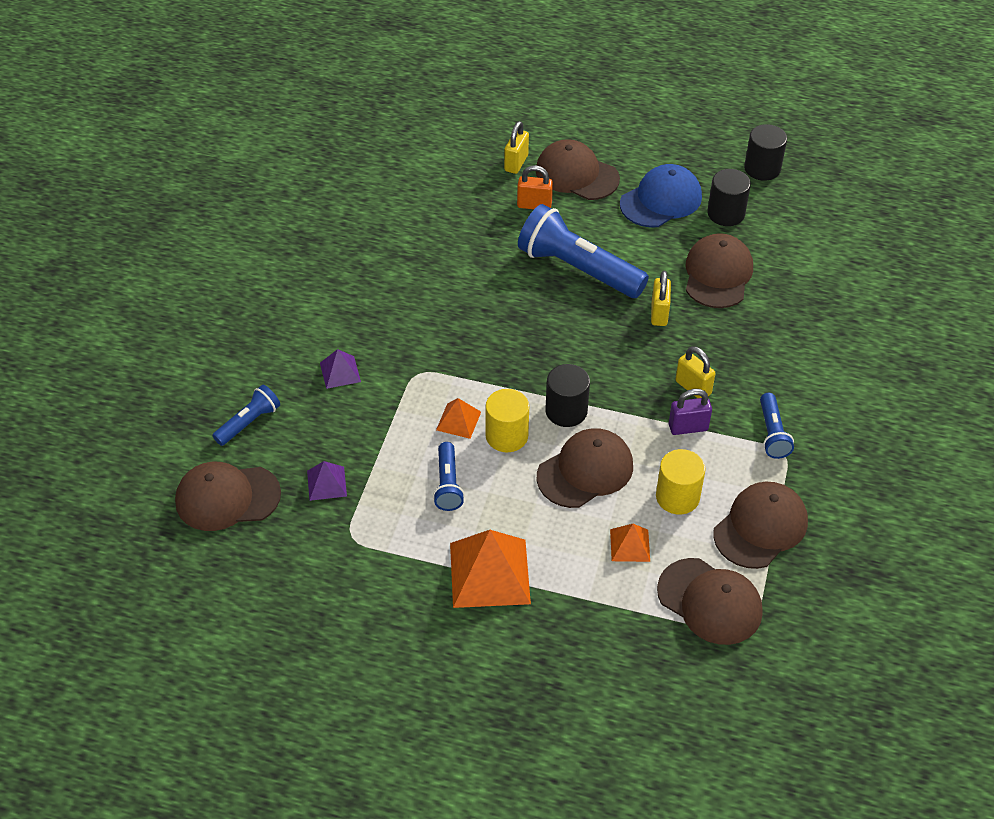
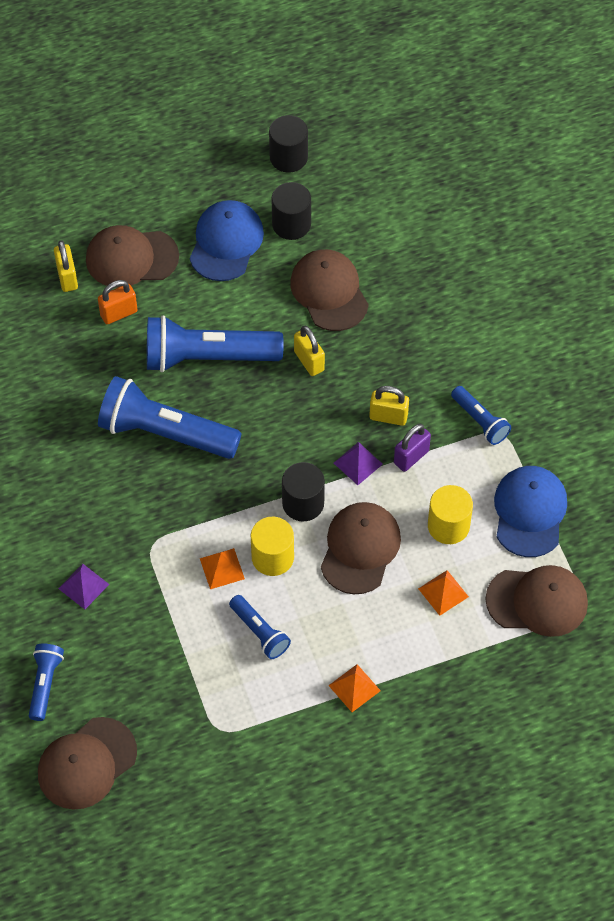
camera: 35 degrees left, 10 degrees up
(327, 483) = (159, 696): purple pyramid -> purple pyramid (358, 463)
(490, 573) = (354, 688): orange pyramid -> orange pyramid, size x0.51
(498, 302) = (165, 433): none -> blue flashlight
(760, 527) = (529, 512): brown cap -> blue cap

